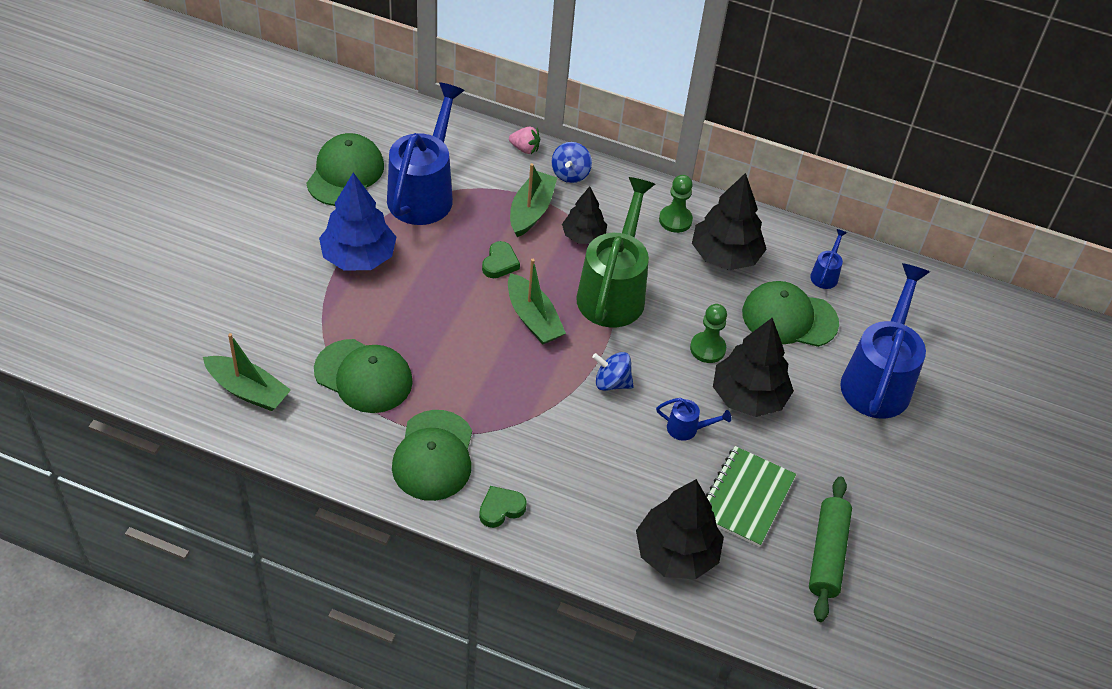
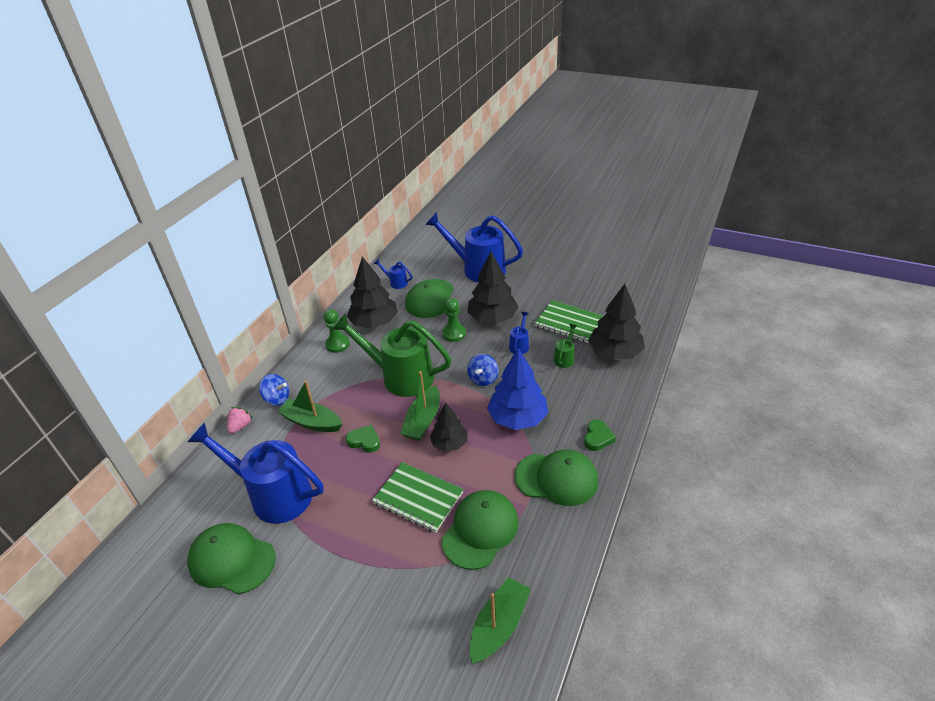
camera: 80 degrees left, 10 degrees down
(358, 257) = (343, 542): blue tree -> blue tree (517, 418)
(412, 318) = (418, 498): none -> green notebook
(501, 508) = (597, 437): green heart -> green heart turned 135 degrees counterclockwise
(533, 318) = (423, 420): green boat -> green boat turned 135 degrees clockwise
(583, 236) = (344, 392): black tree -> black tree (449, 443)
(661, 484) = (565, 358): none -> green watering can
(827, 554) = (602, 295): green rolling pin -> none

